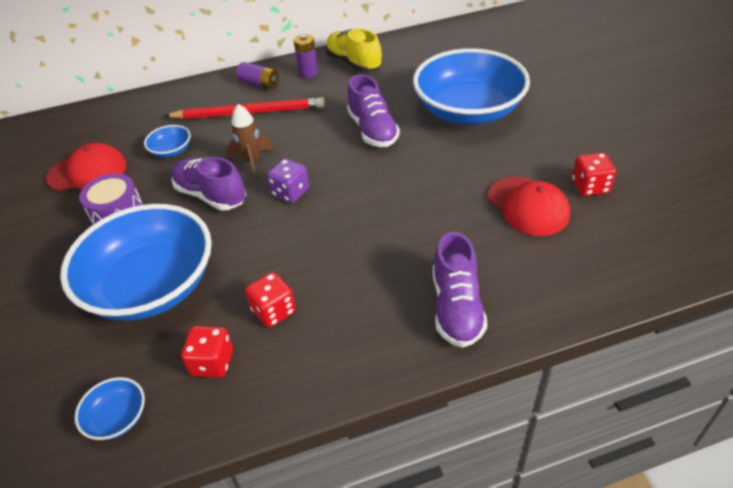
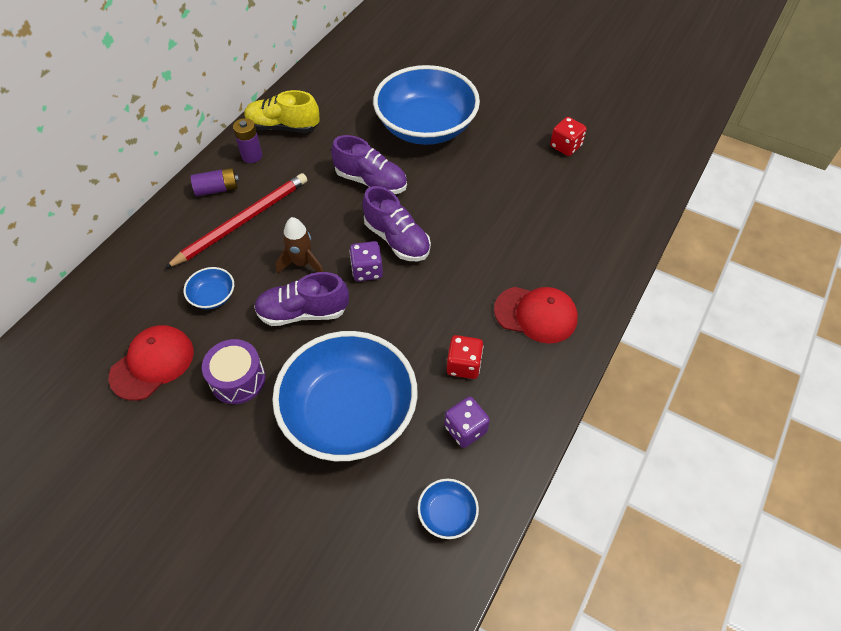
camera: 45 degrees left, 10 degrees up
(212, 362) = (465, 429): red dice -> purple dice
(456, 307) = (574, 282): purple shoe -> purple shoe (397, 239)
(528, 206) = (543, 183): red cap -> red cap (536, 314)

